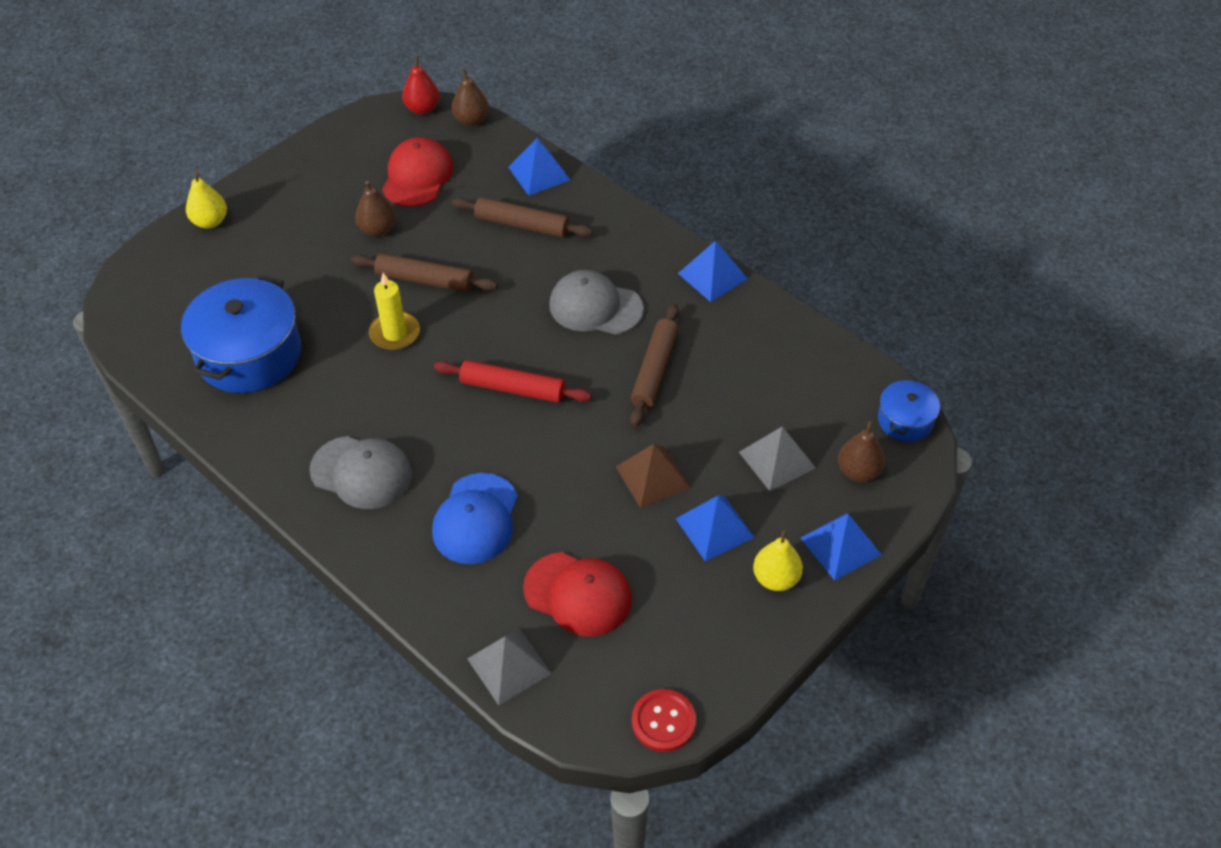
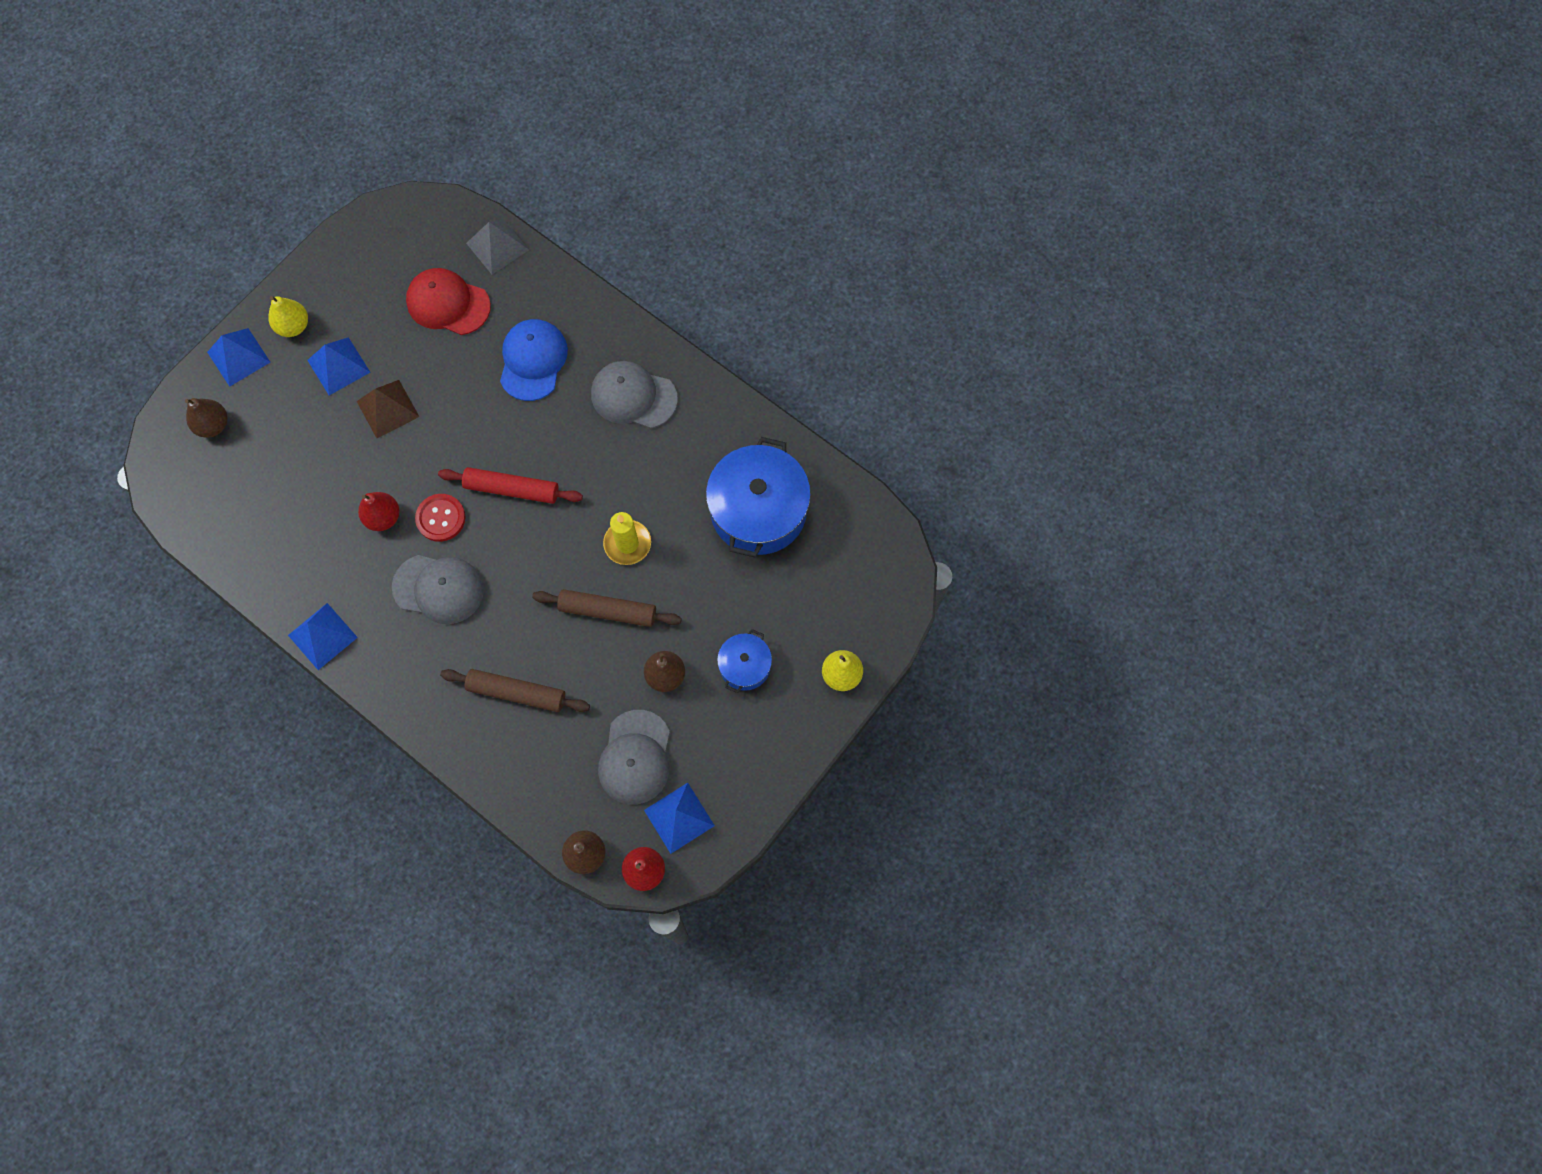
camera: 175 degrees right, 20 degrees up
(417, 176) = (635, 757): red cap -> grey cap
(539, 173) = (503, 771): blue pyramid -> blue pyramid (679, 817)
(654, 370) = (383, 517): brown rolling pin -> red pear
(663, 721) = (385, 215): red button -> red button (440, 518)
(777, 460) = (281, 432): grey pyramid -> none
(905, 420) = (163, 479): blue pot -> blue pot (745, 666)

